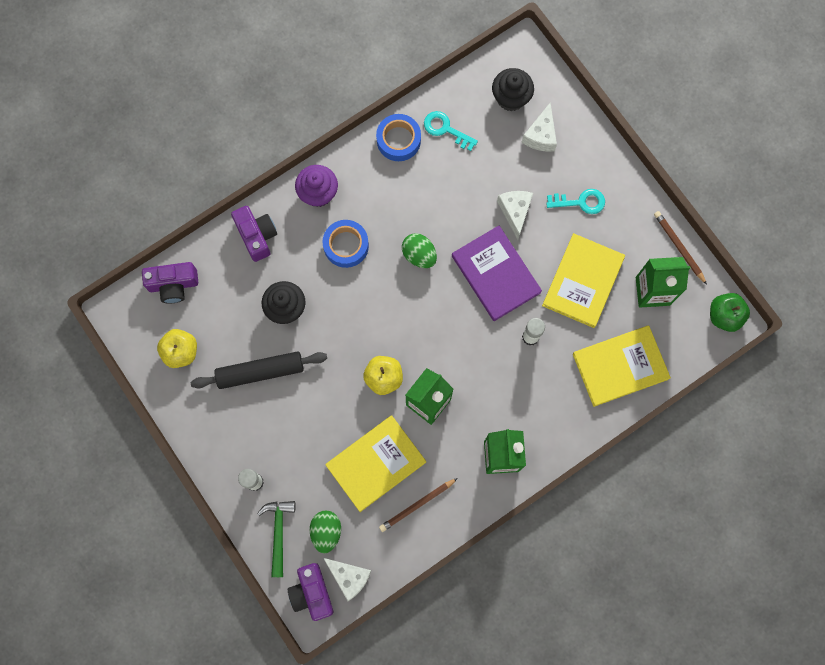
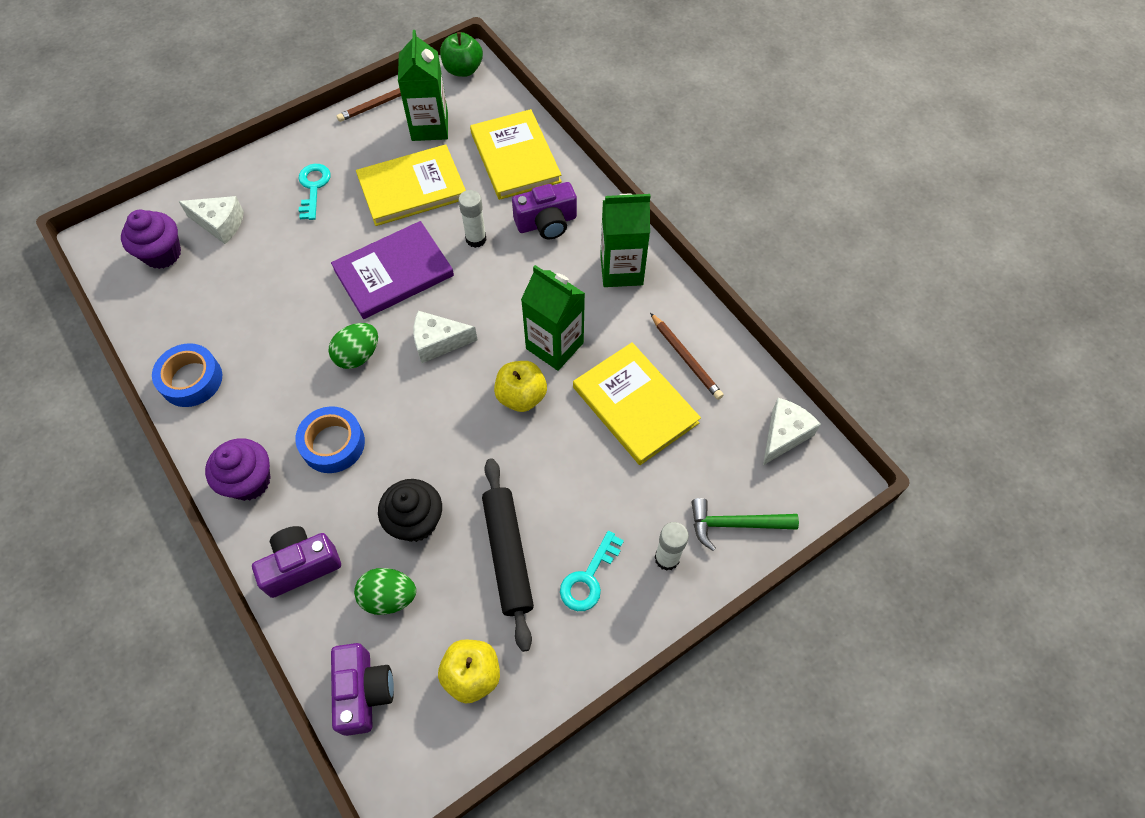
camera: 90 degrees left, 15 degrees down
(312, 592) = (810, 480): purple camera -> purple camera (546, 223)
(326, 531) = (728, 463): green egg -> green egg (389, 597)
(445, 129) = (188, 325): turquoise key -> turquoise key (588, 578)
(511, 98) = (162, 254): black cupcake -> purple cupcake
(515, 212) = (315, 252): white cheese -> white cheese (438, 342)
(583, 281) = (412, 188): yellow book -> yellow book turned 45 degrees counterclockwise

